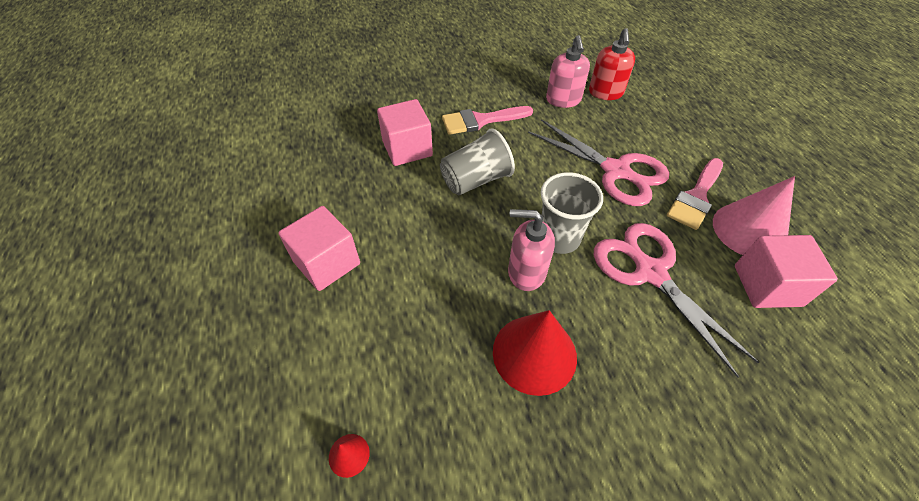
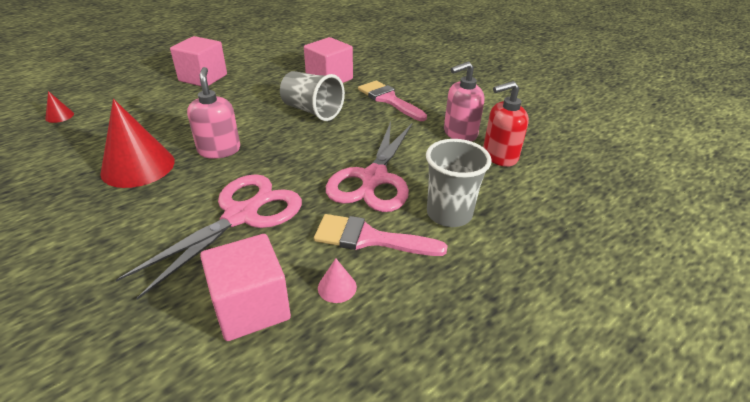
camera: 65 degrees right, 15 degrees down
(559, 238) = (264, 159): grey cup -> grey cup (449, 214)
(749, 230) = (337, 287): pink cone -> pink cone, size x0.43

